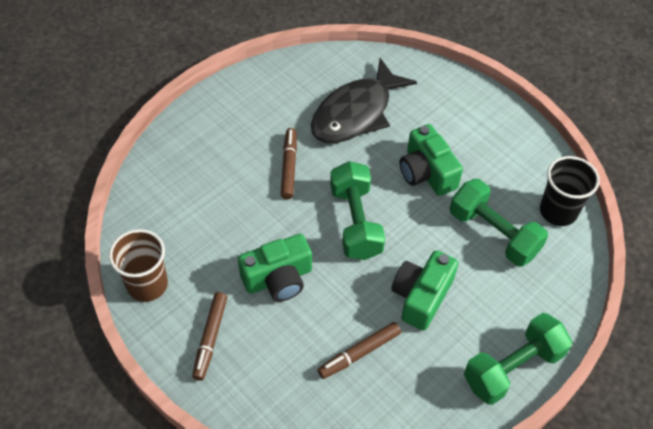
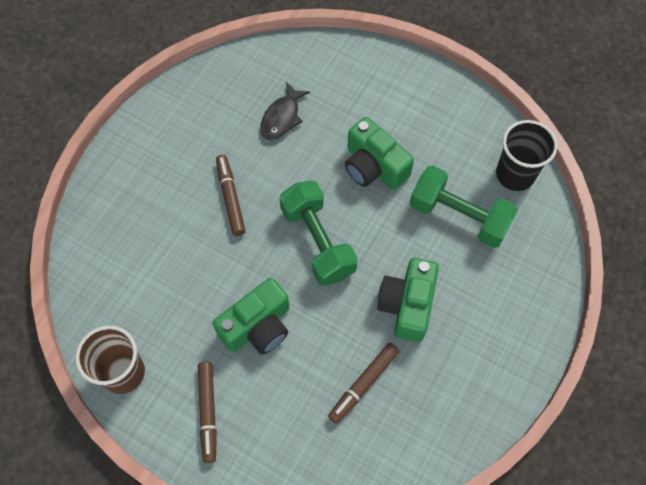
camera: 15 degrees left, 10 degrees up
(356, 113) = (282, 117): black fish -> black fish, size x0.51
(513, 368) = (516, 355): green dumbbell -> none

